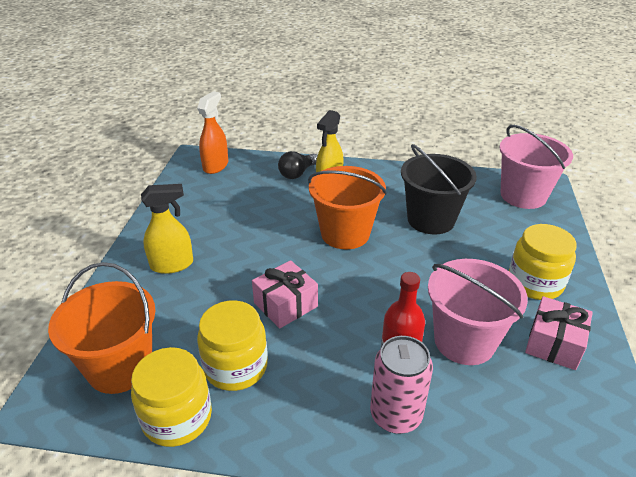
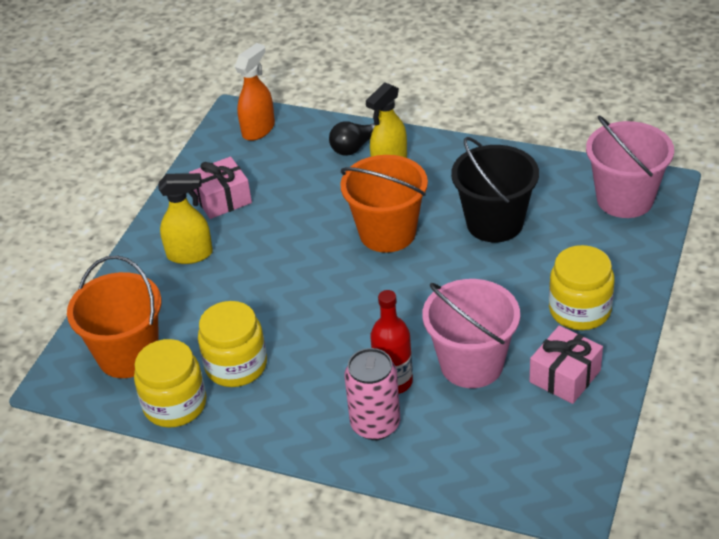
camera: 15 degrees right, 5 degrees up
(285, 304) = (299, 309): pink gift -> pink gift (222, 199)

